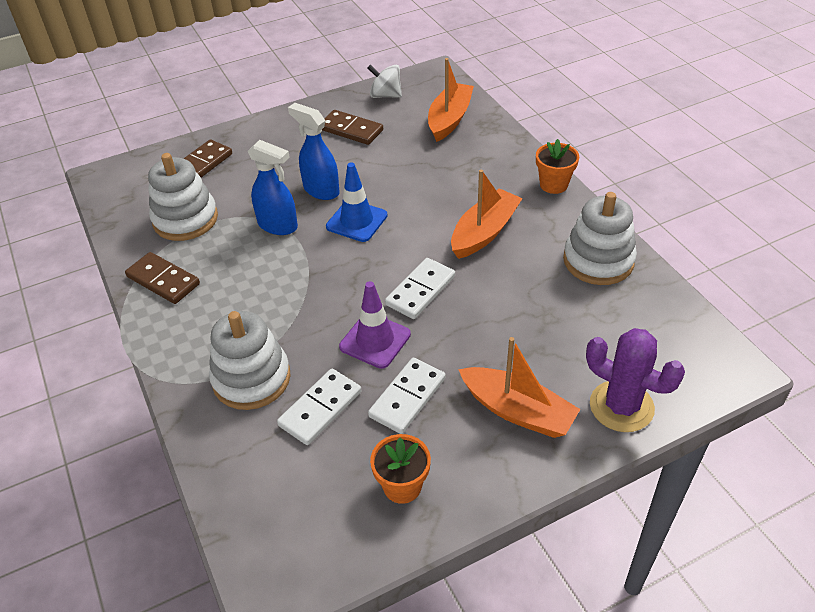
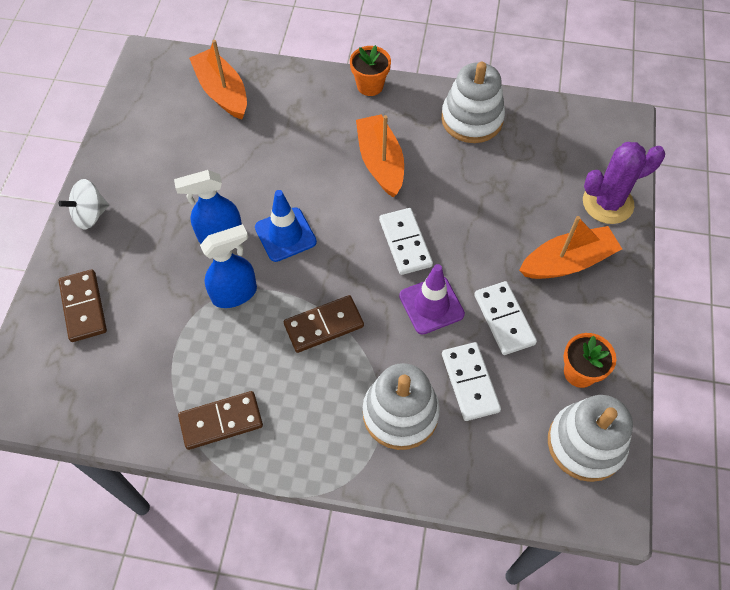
camera: 55 degrees left, 15 degrees up
(185, 219) = (152, 361): white stacking toy -> white stacking toy (585, 443)
(351, 130) = (160, 165): brown domino -> brown domino (324, 325)
(385, 95) = (139, 111): white spinning top -> white spinning top (90, 215)

